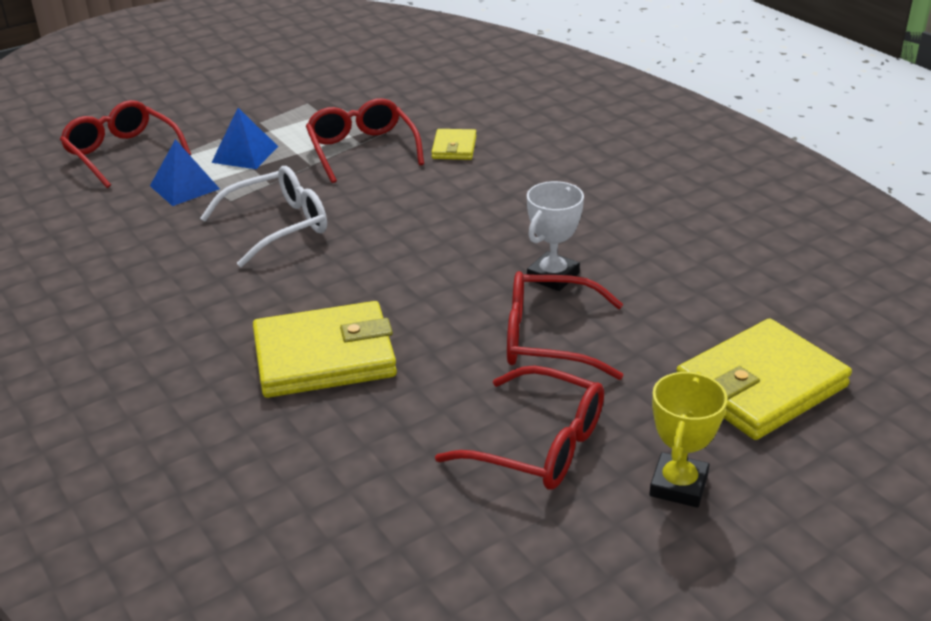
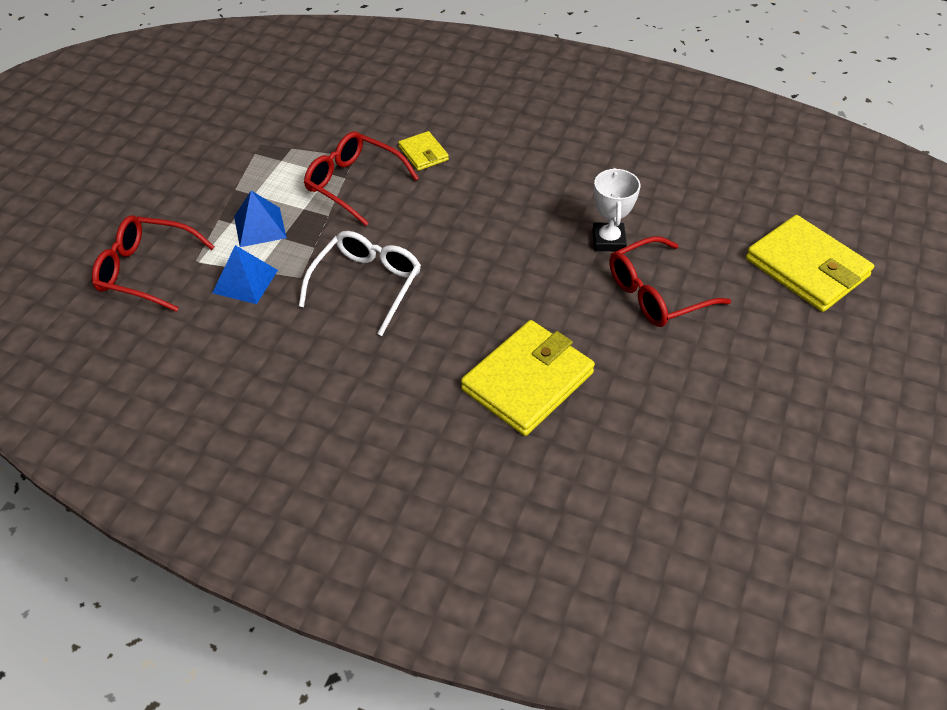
camera: 35 degrees left, 15 degrees up
(537, 444) = (729, 377): red glasses -> none
(678, 485) = (830, 363): yellow trophy -> none
(760, 385) = (806, 268): yellow wallet -> yellow wallet turned 60 degrees counterclockwise

